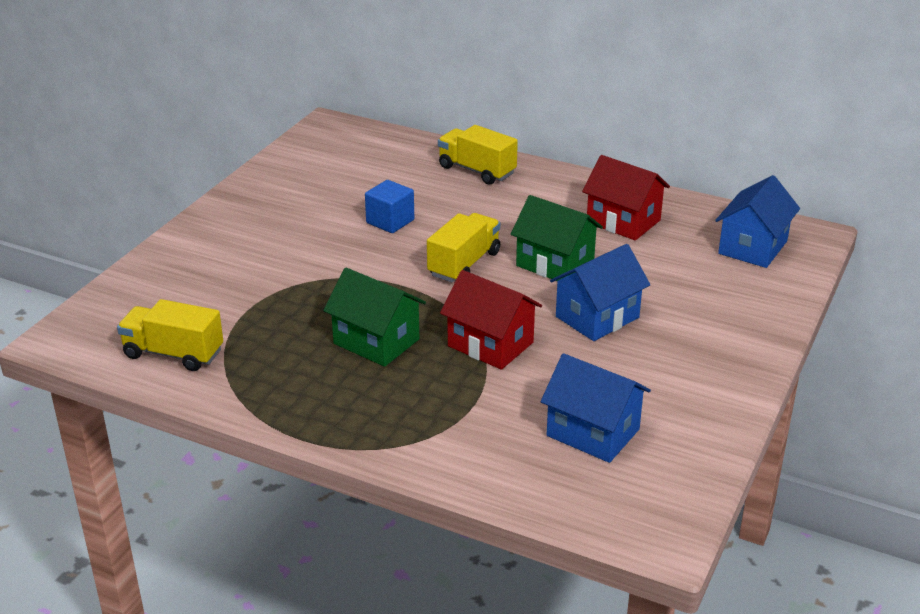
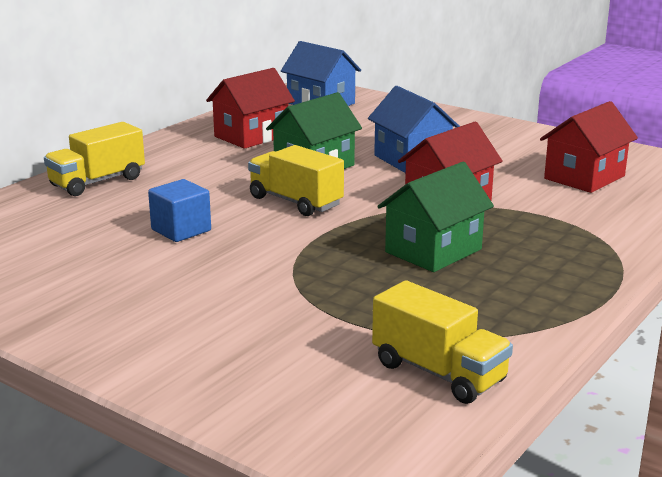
camera: 80 degrees left, 10 degrees down
(173, 354) = (438, 372): yellow truck -> yellow truck turned 75 degrees counterclockwise
(593, 432) = (584, 177): blue house -> red house

